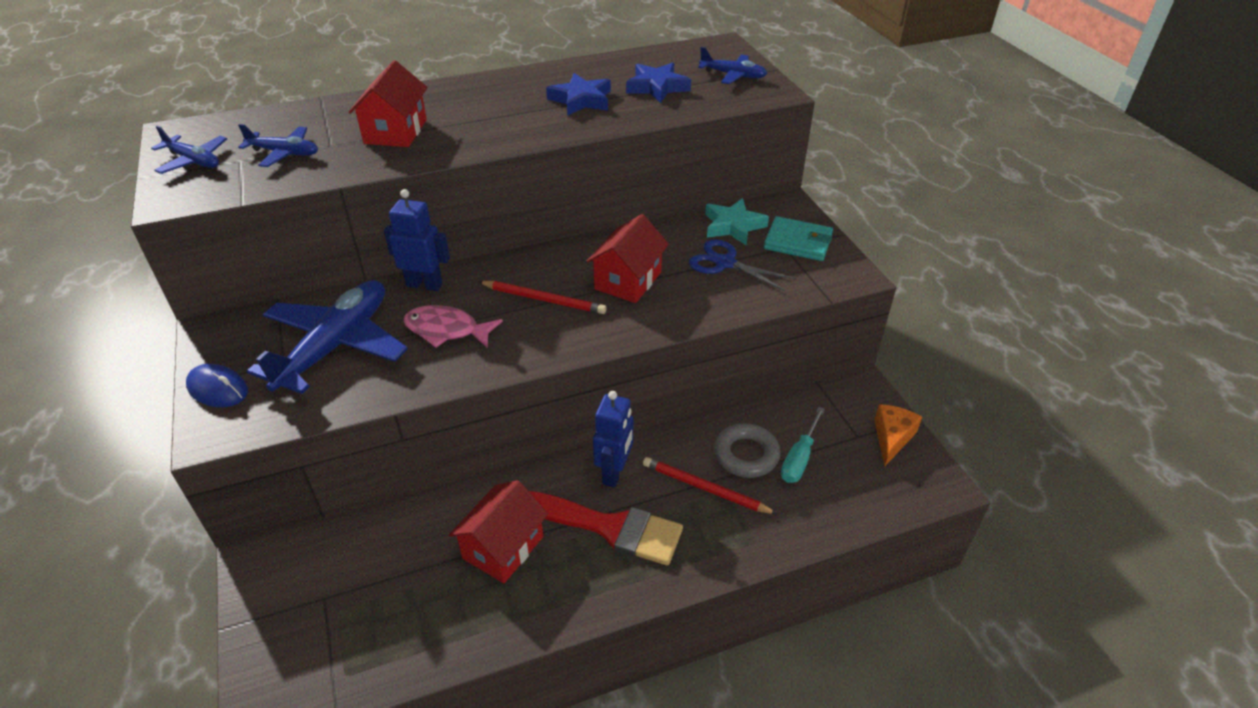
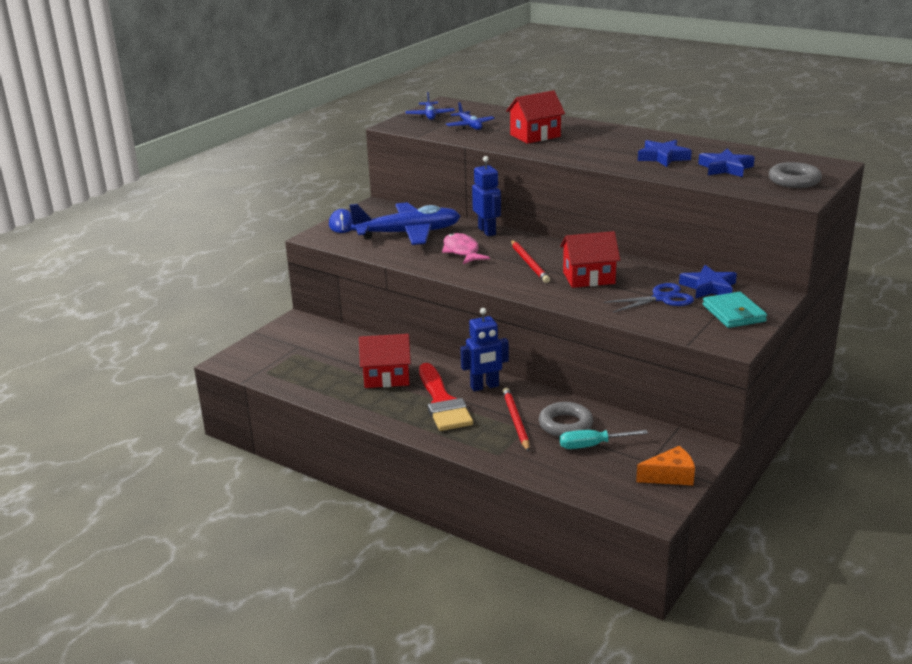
camera: 55 degrees right, 15 degrees down
(725, 263) = (662, 298): blue scissors -> blue scissors turned 75 degrees clockwise
(733, 75) = (794, 180): blue plane -> grey ring
(733, 226) = (708, 287): turquoise star -> blue star

